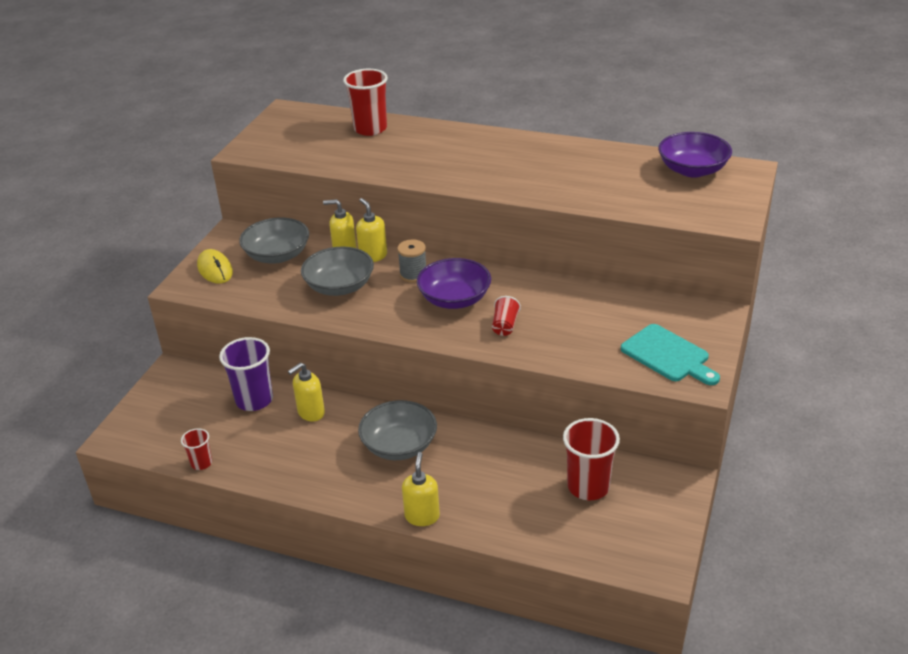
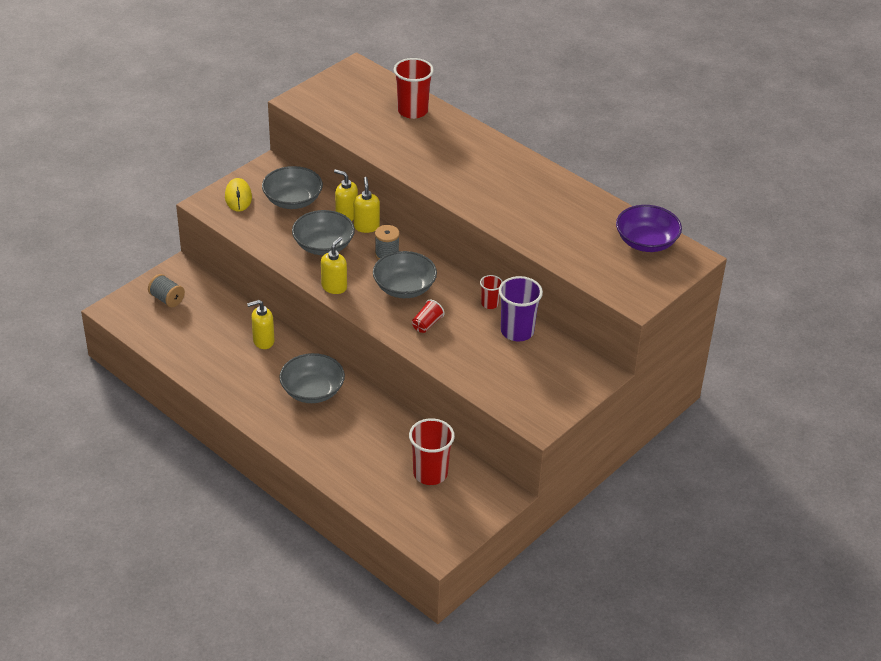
camera: 20 degrees right, 5 degrees up
(174, 406) = (167, 299): none -> grey spool
(201, 463) = (164, 352): red cup -> red cup (490, 304)
(254, 400) = (227, 315): purple cup -> purple cup (517, 331)
(422, 516) = (295, 449): yellow soap dispenser -> yellow soap dispenser (334, 287)
(454, 299) = (404, 287): purple bowl -> grey bowl
(668, 355) = (533, 393): turquoise cutting board -> none

